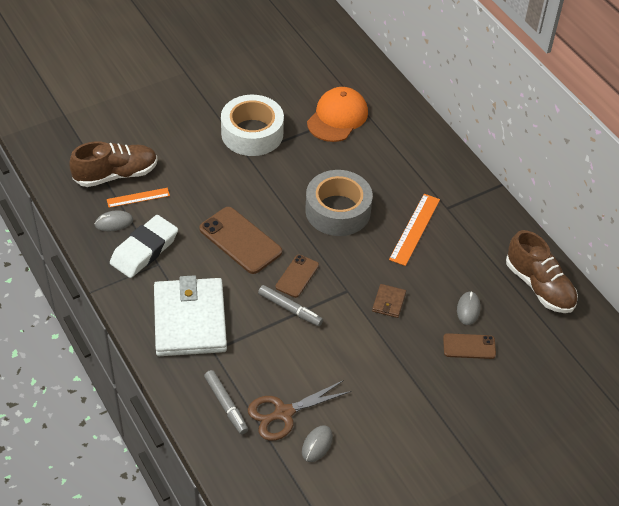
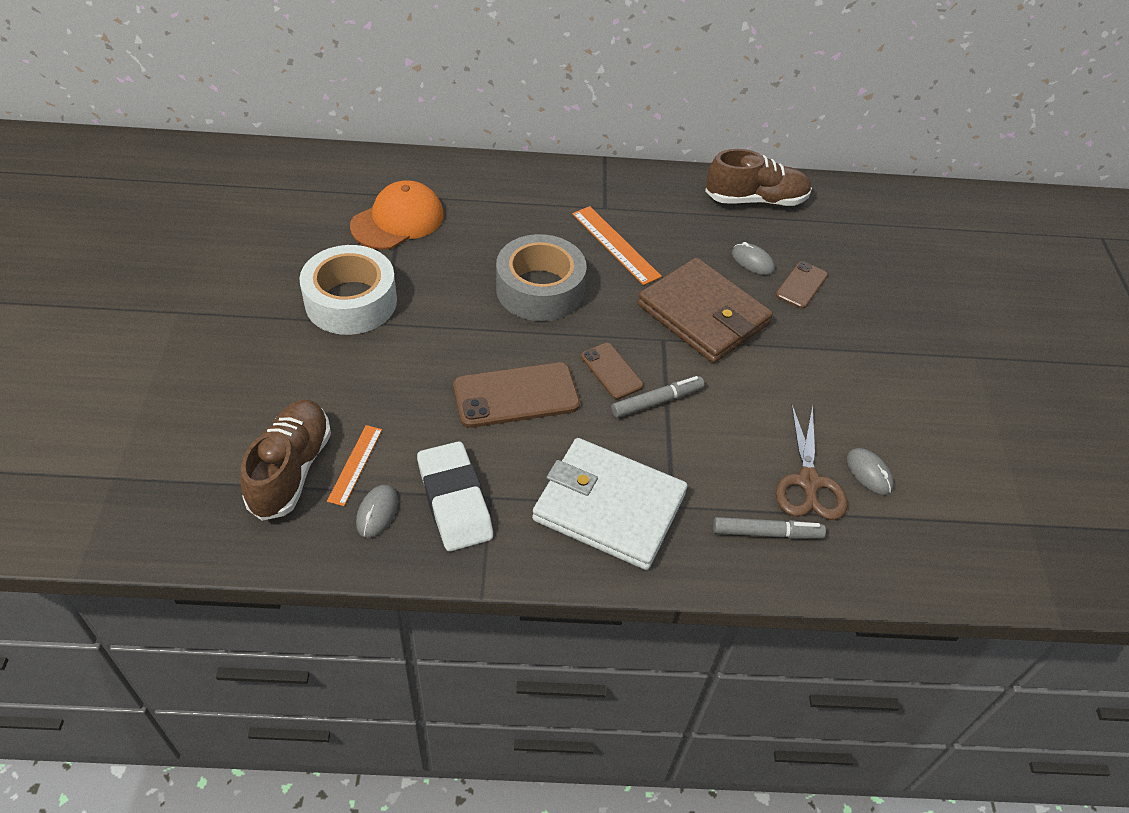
camera: 60 degrees left, 0 degrees up
(337, 117) = (398, 220): orange cap -> orange cap turned 75 degrees clockwise
(389, 302) = (703, 314): brown wallet -> brown wallet, size x2.49

